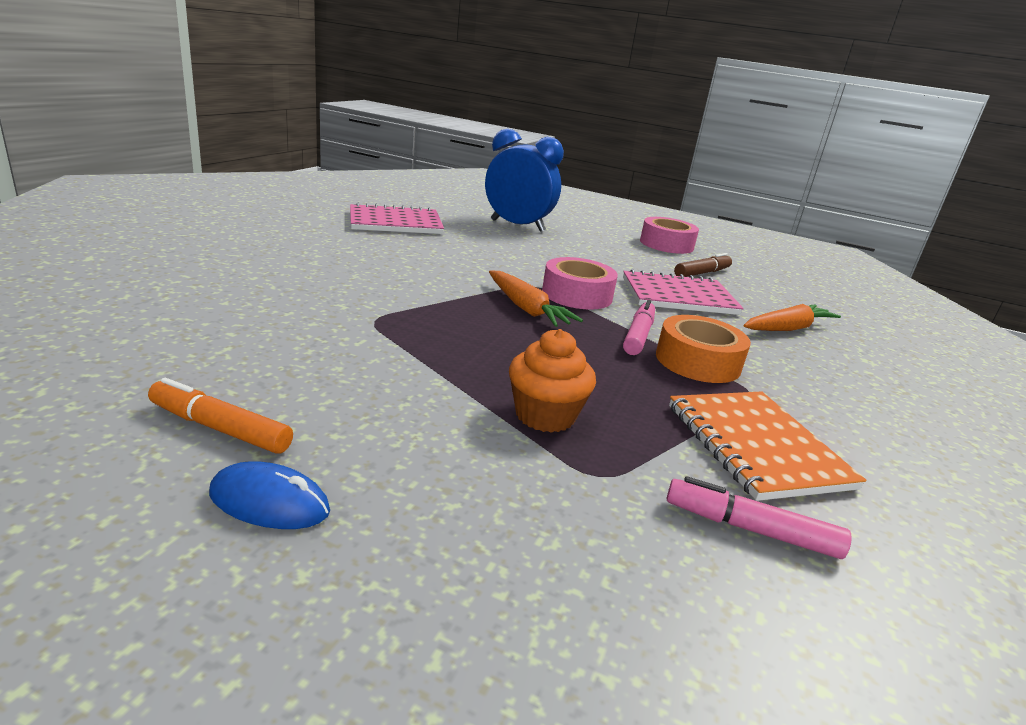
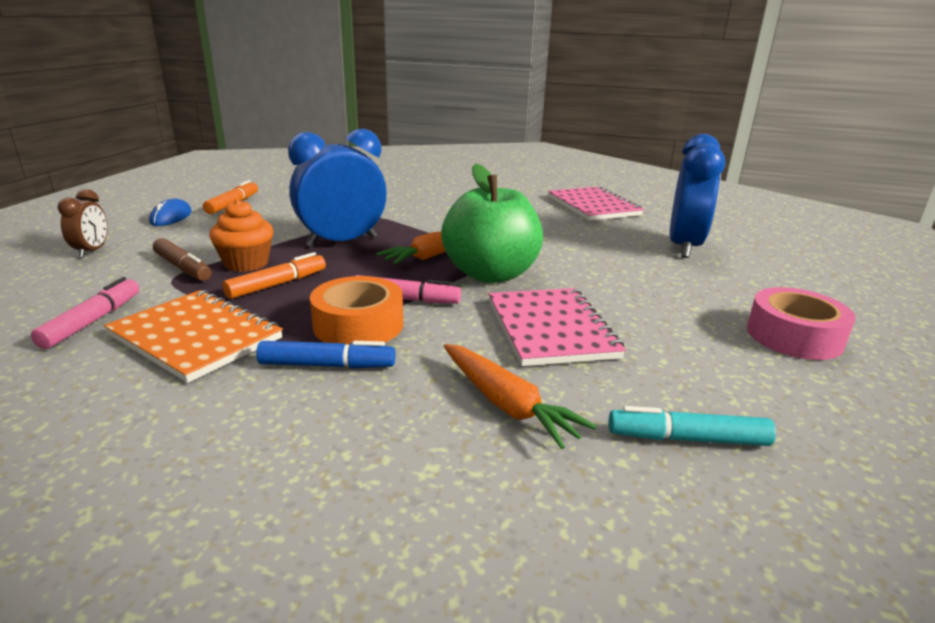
camera: 85 degrees right, 0 degrees up
(468, 589) = (92, 251): none -> brown clock
(473, 348) = (342, 242): none -> blue clock
(577, 295) = (490, 274): pink tape -> green apple
(613, 396) = (277, 284): none -> orange marker
(702, 273) = (682, 355): brown marker -> brown marker (183, 268)
(756, 446) = (196, 337): orange notebook -> orange notebook turned 60 degrees clockwise
(773, 381) = (327, 365): none -> blue marker
(791, 295) = (687, 439): none -> turquoise marker

